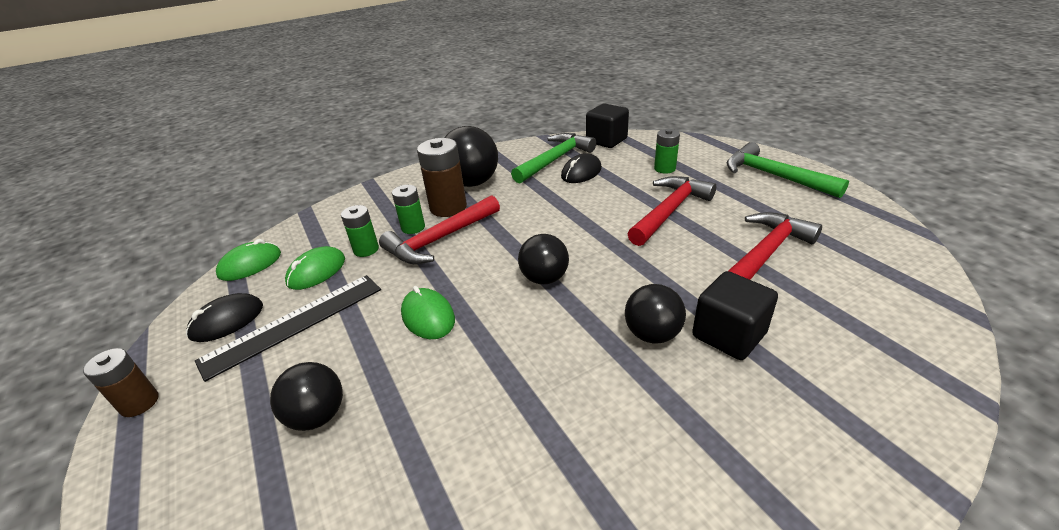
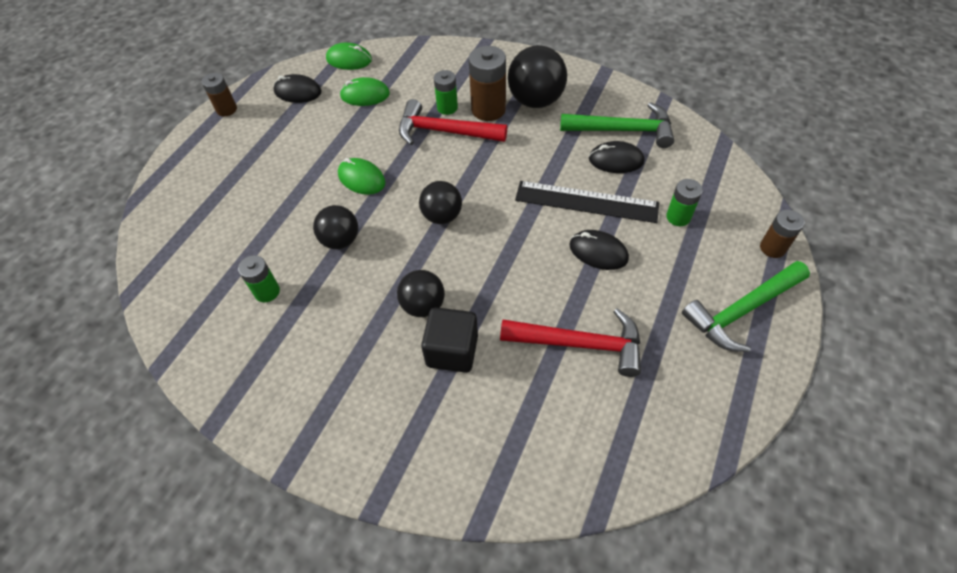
camera: 55 degrees right, 20 degrees up
(294, 323) = (315, 122): black ruler -> black ruler (586, 202)
(317, 416) = (259, 184): black ball -> black ball (340, 240)
(366, 249) = (404, 102): green battery -> green battery (267, 291)
(428, 316) = (361, 178): green mouse -> green mouse turned 75 degrees counterclockwise
(606, 140) = (699, 147): black cube -> none
(669, 211) = (598, 252): red hammer -> black mouse
(724, 148) = (772, 248): none -> brown battery
(774, 176) = (742, 311): green hammer -> green hammer turned 135 degrees counterclockwise

